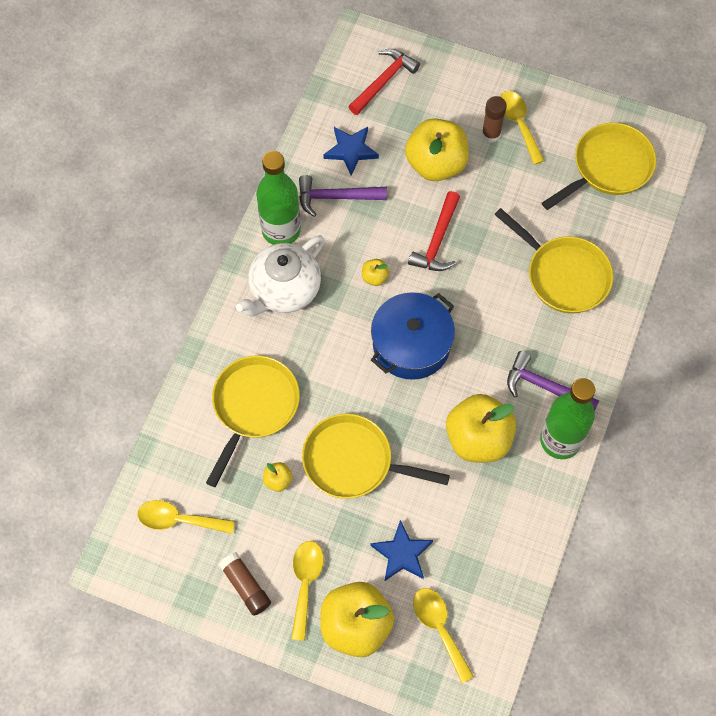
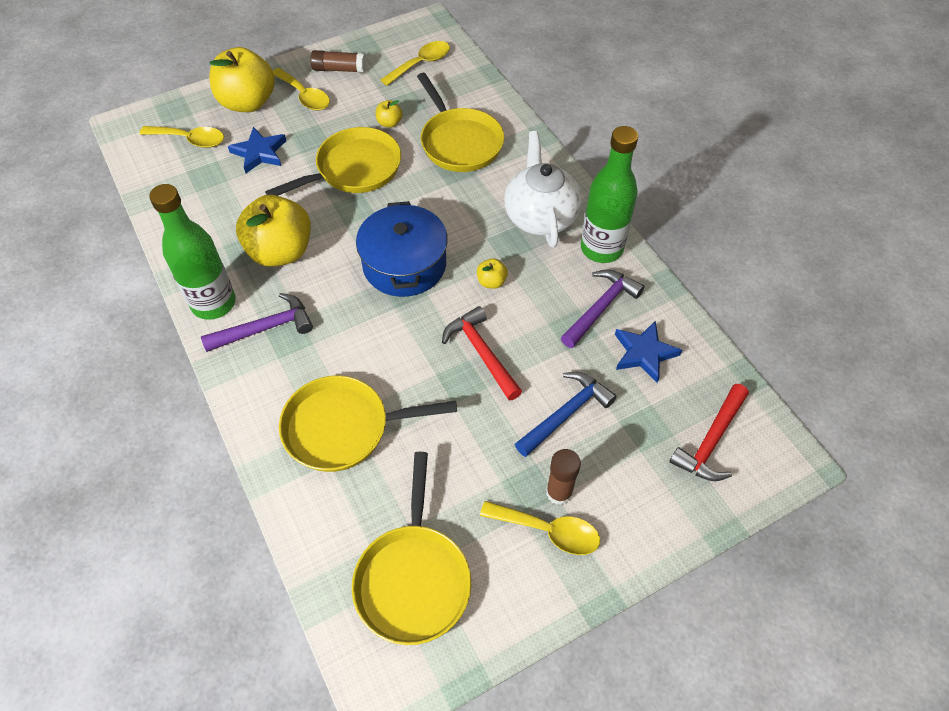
camera: 130 degrees right, 10 degrees down
(384, 81) = (711, 441): red hammer -> red hammer turned 45 degrees clockwise
(436, 164) = (566, 413): yellow apple -> blue hammer

